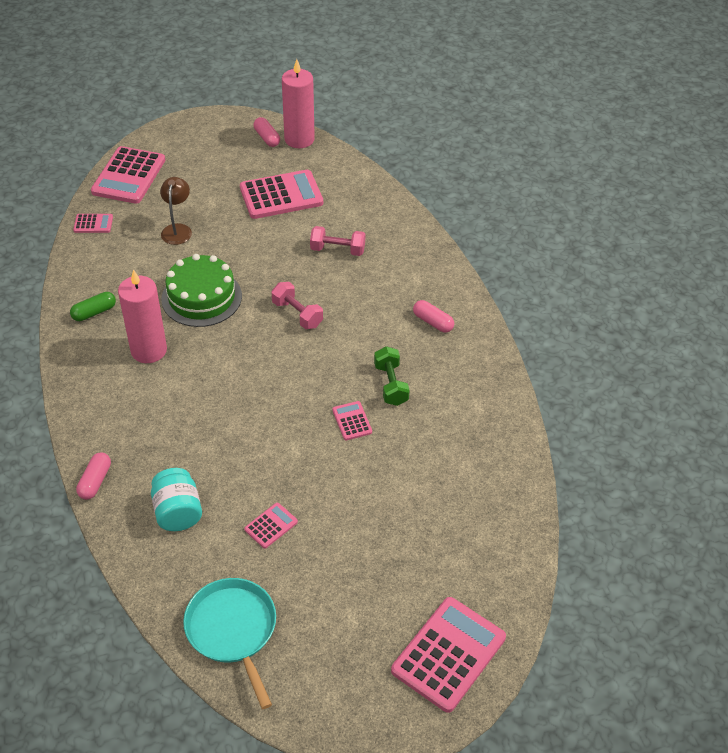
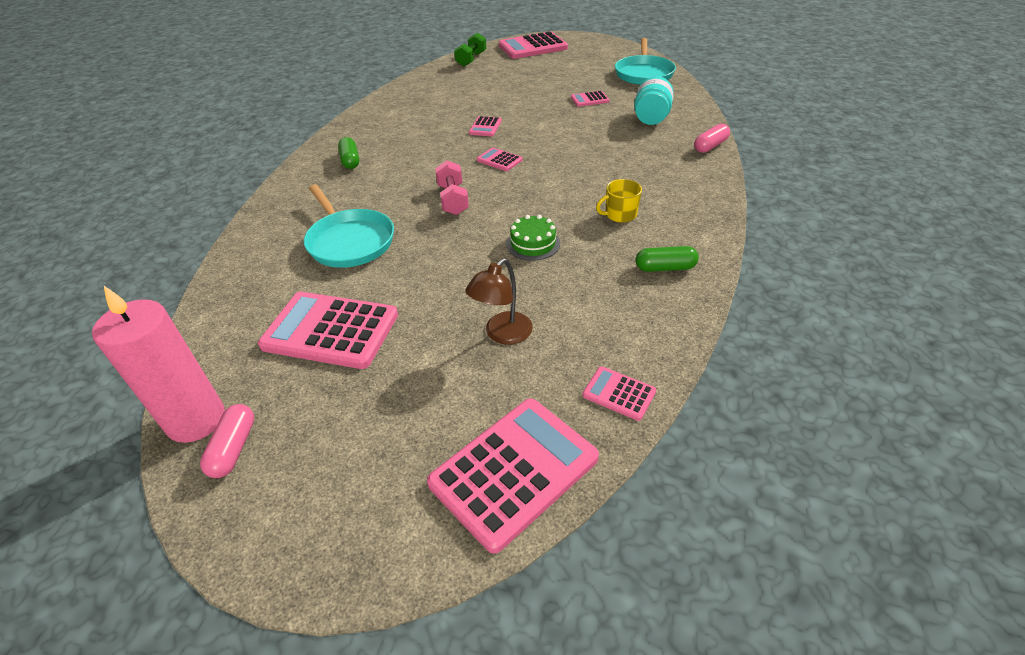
camera: 145 degrees left, 5 degrees down
(149, 350) = (620, 215): pink candle -> yellow mug
(201, 297) = (533, 243): green cake -> green cake, size x0.55
(296, 376) = (499, 160): none -> pink calculator
(337, 250) = (349, 241): pink dumbbell -> turquoise pan
(391, 384) = (433, 136): green dumbbell -> green dumbbell (471, 59)
(433, 322) = (350, 161): pink capsule -> green capsule

